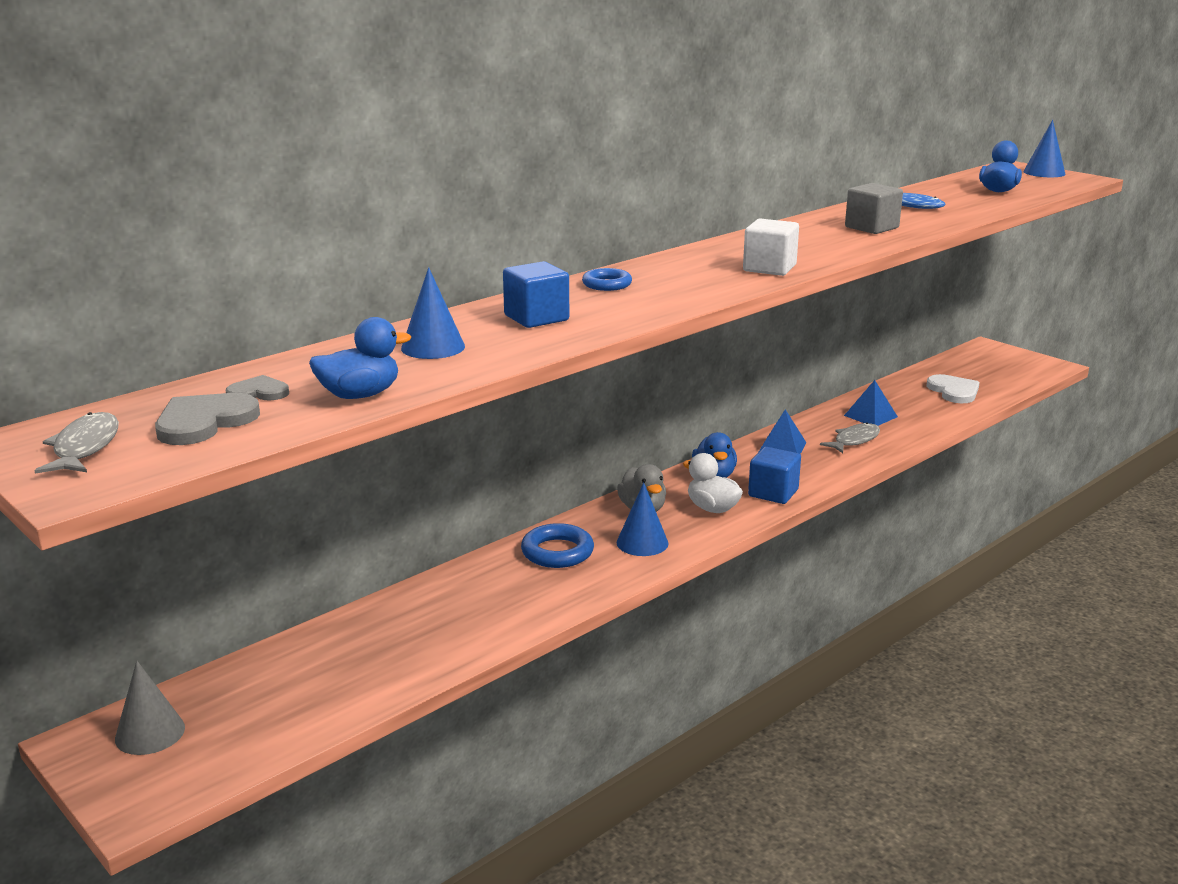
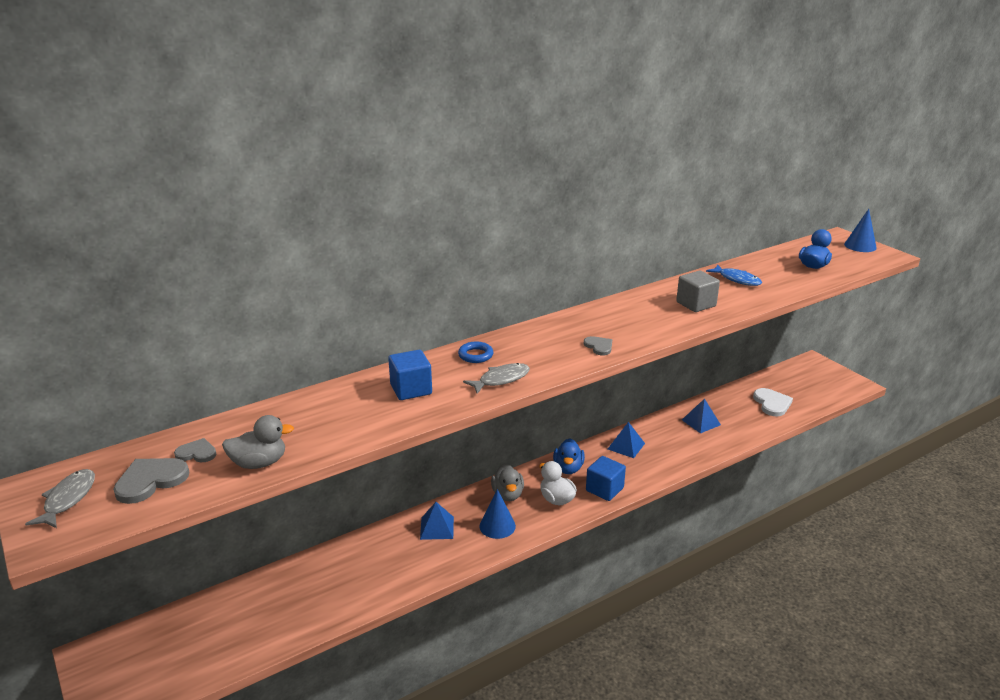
camera: 10 degrees right, 5 degrees up
(150, 733) = (131, 653): grey cone -> none
(360, 395) = (259, 463): blue duck -> grey duck
(433, 347) = (328, 415): blue cone -> none
(557, 552) = (437, 528): blue ring -> blue pyramid
(769, 268) = (599, 346): white cube -> grey heart
(854, 440) = (680, 445): grey fish -> grey fish (501, 379)

